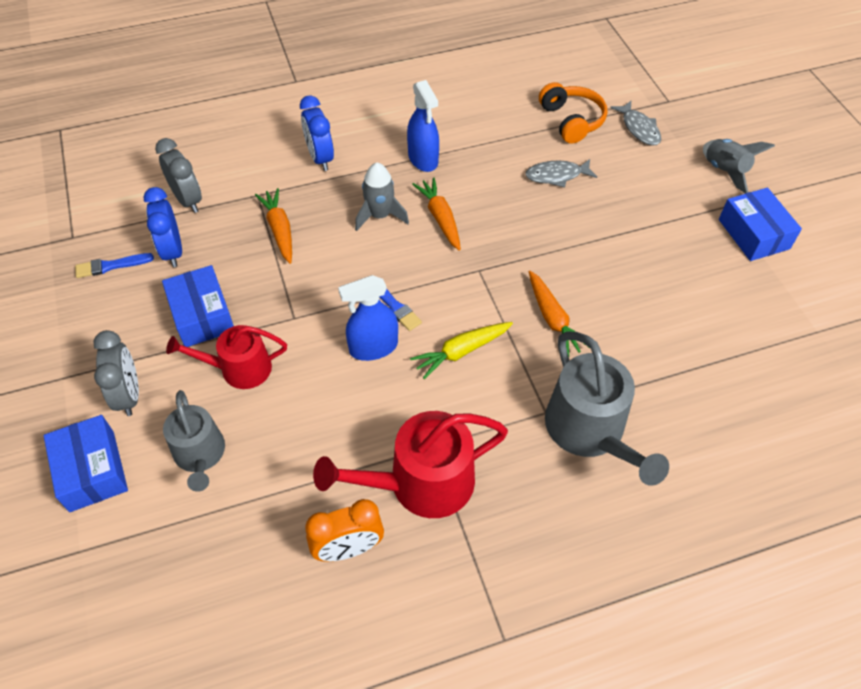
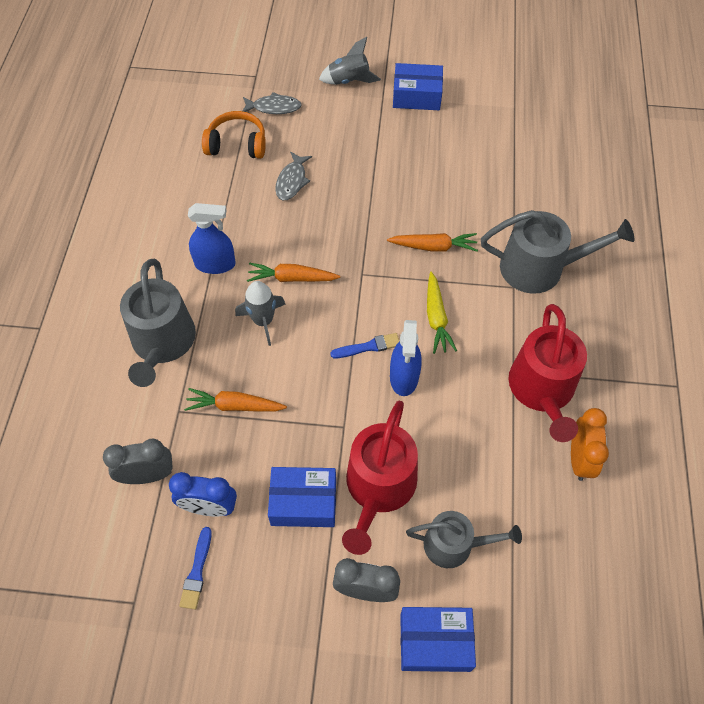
camera: 65 degrees left, 5 degrees up
(239, 369) = (379, 487): red watering can -> red watering can, size x1.55
(320, 158) = (163, 343): blue clock -> grey watering can

